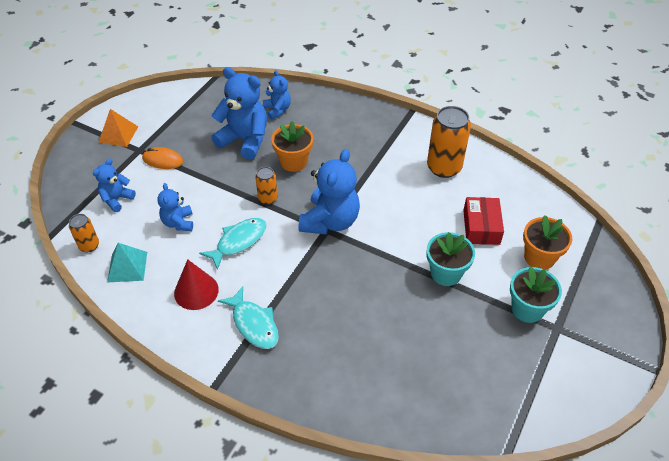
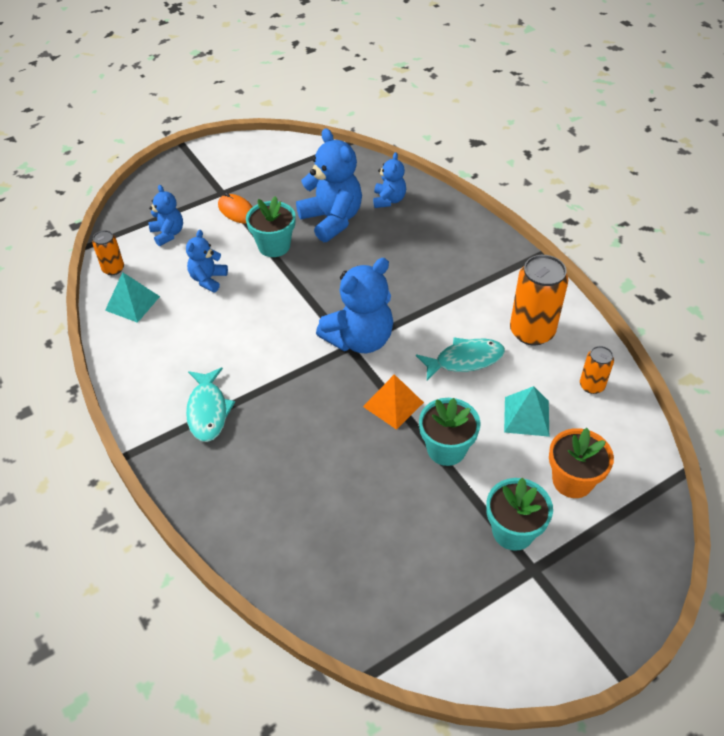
camera: 30 degrees right, 0 degrees up
(117, 199) = (168, 234): blue teddy bear -> blue teddy bear turned 90 degrees clockwise
(118, 134) = (213, 170): orange pyramid -> orange pyramid (393, 404)
(196, 291) = (177, 354): red cone -> none
(213, 176) = (274, 246): none -> turquoise flower pot
(239, 241) = (252, 322): turquoise fish -> turquoise fish (465, 360)
(268, 198) = (312, 290): orange can -> orange can (591, 385)
(293, 162) = (366, 261): orange flower pot -> none
(481, 227) = (526, 416): red box -> turquoise pyramid

